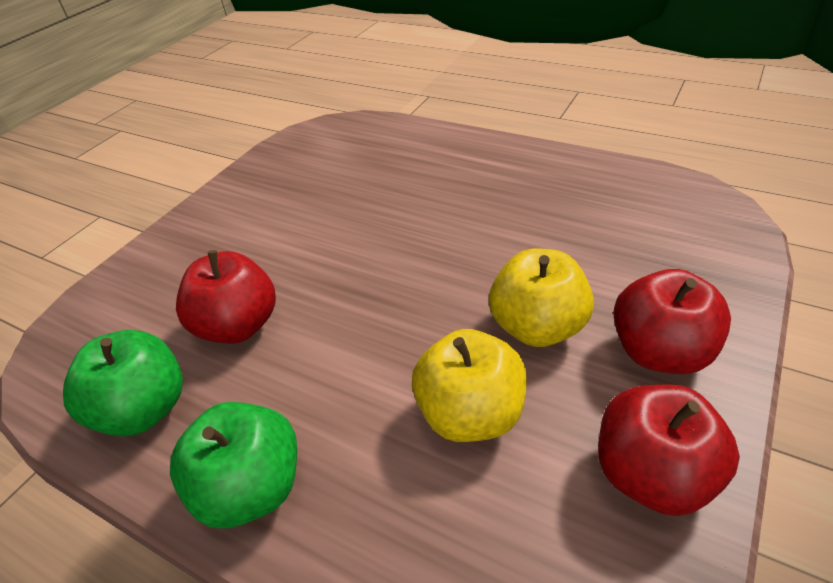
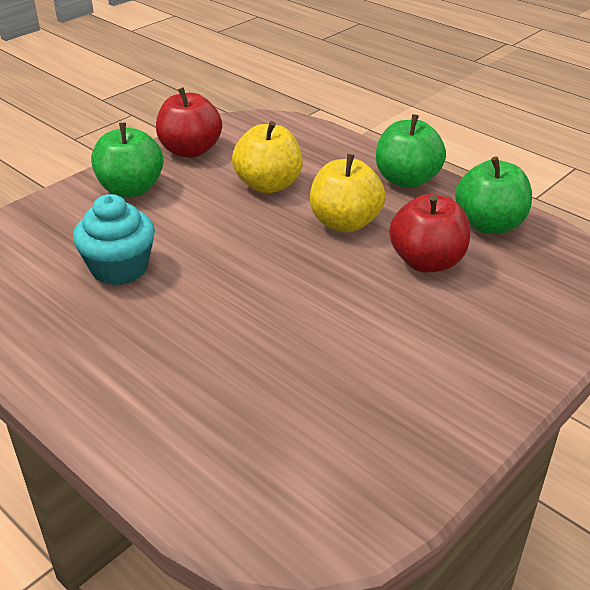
camera: 170 degrees left, 5 degrees down
(537, 327) = (194, 215): yellow apple -> yellow apple (345, 223)
(562, 240) = (119, 268): none -> turquoise cupcake
(660, 352) = (131, 189): red apple -> green apple

